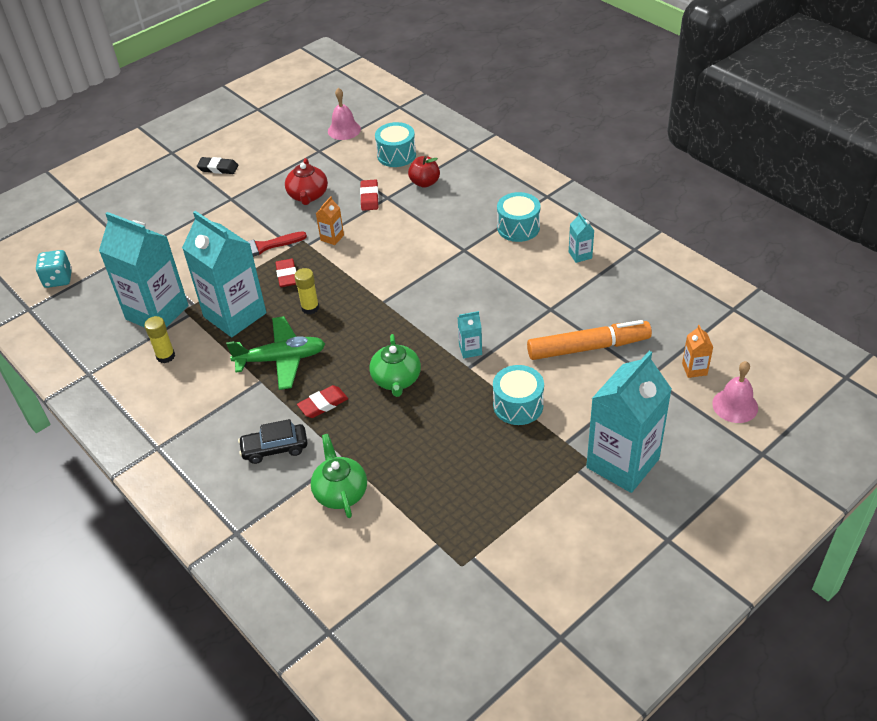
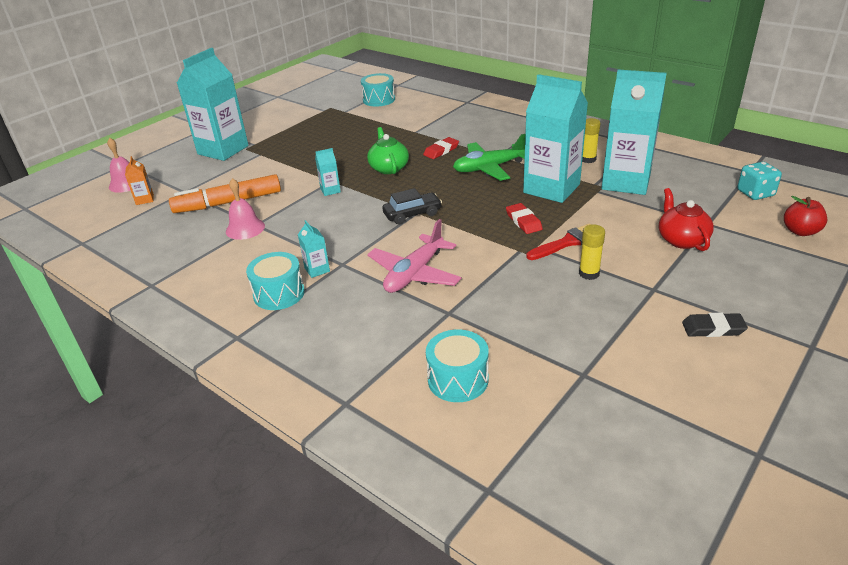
camera: 170 degrees right, 10 degrees down
(275, 448) = (464, 130): black car -> black car (412, 214)
(308, 195) = (555, 303): red teapot -> red teapot (681, 240)
(310, 308) = (484, 200): yellow glue stick -> yellow glue stick (589, 273)
(332, 237) = (495, 259): orange carton -> none
(340, 492) = (410, 120): green teapot -> none
(344, 130) = (565, 420): pink bell -> pink bell (245, 228)
(369, 197) = (472, 310): red eraser -> none
(403, 232) = (414, 274): none -> pink plane
(425, 183) = (403, 338): red apple -> red apple (800, 231)
(518, 405) = (292, 166): turquoise drum -> turquoise drum (379, 100)
(580, 255) = (214, 272): turquoise carton -> turquoise carton (317, 269)

